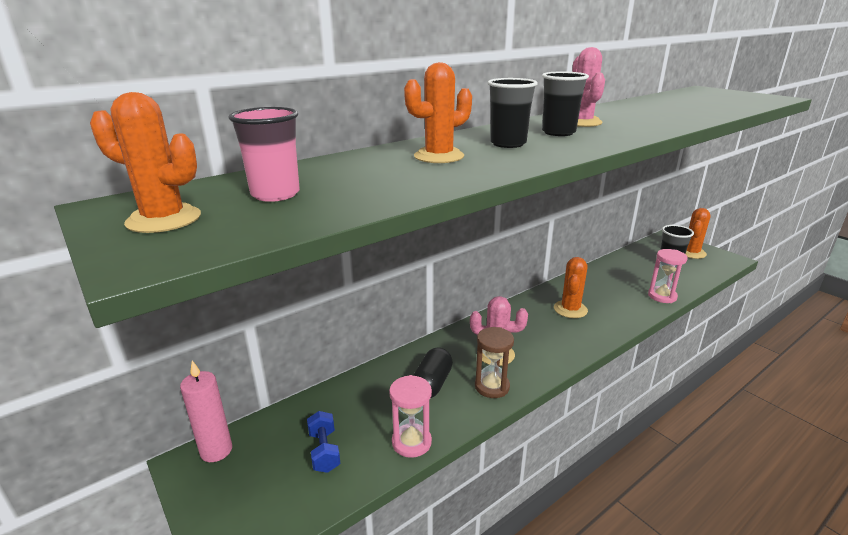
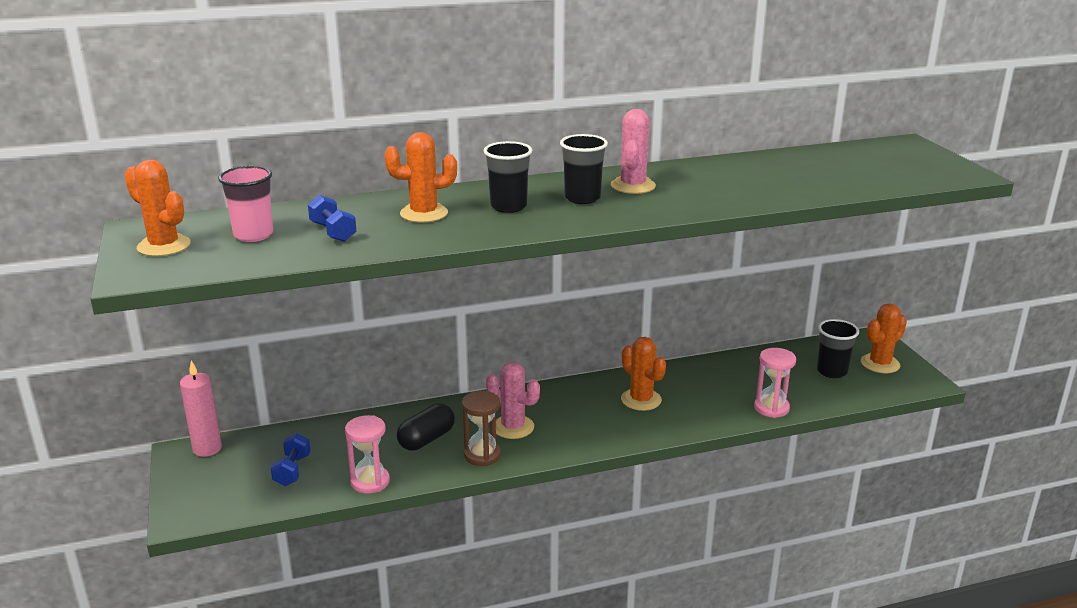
camera: 20 degrees right, 0 degrees up
(367, 180) = (333, 232): none -> blue dumbbell
(570, 309) = (641, 400): orange cactus -> orange cactus turned 75 degrees counterclockwise

